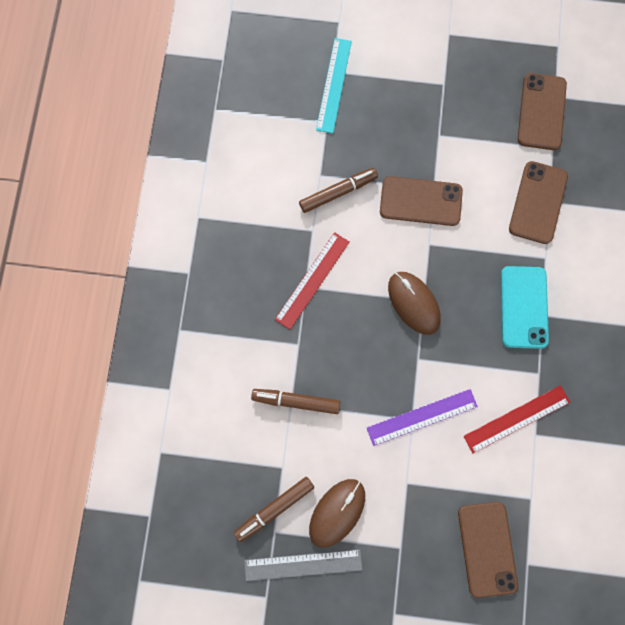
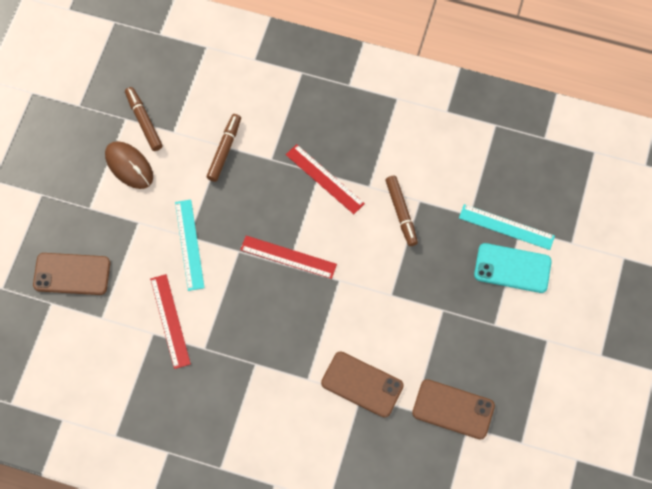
camera: 100 degrees right, 10 degrees down
(303, 565) = (96, 135): grey ruler -> none
(413, 303) = (288, 257): brown mouse -> red ruler
(420, 201) = (381, 281): brown phone -> none
(422, 417) = (189, 244): purple ruler -> turquoise ruler
(523, 307) = (266, 349): turquoise phone -> turquoise phone (512, 268)

